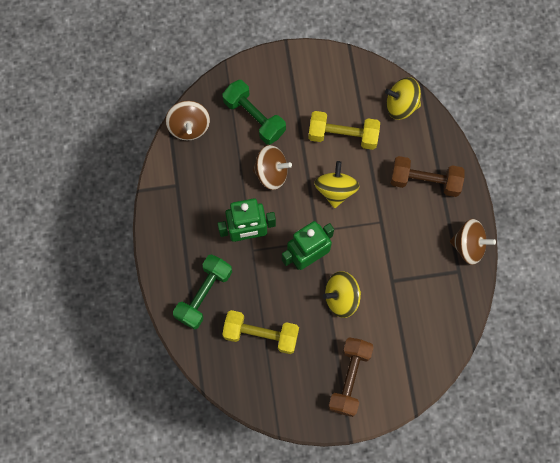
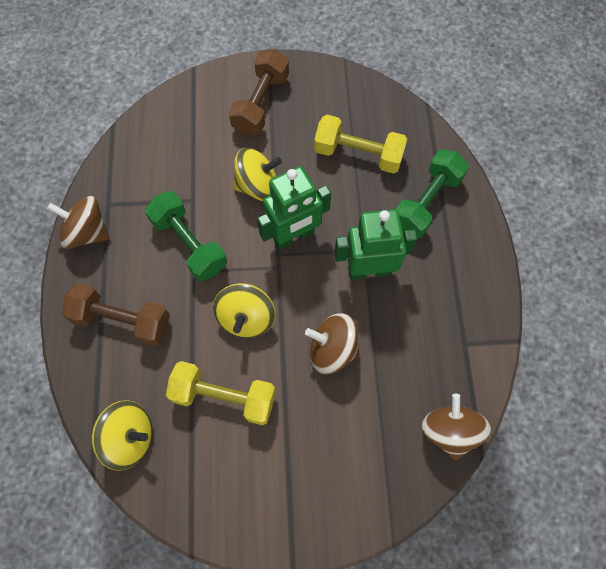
camera: 175 degrees left, 5 degrees down
(254, 117) = (351, 437): green dumbbell -> green dumbbell (189, 244)

